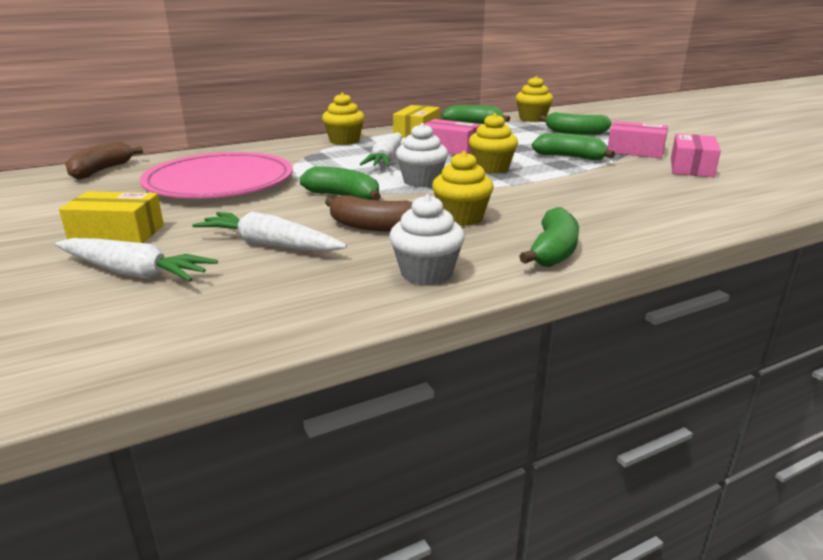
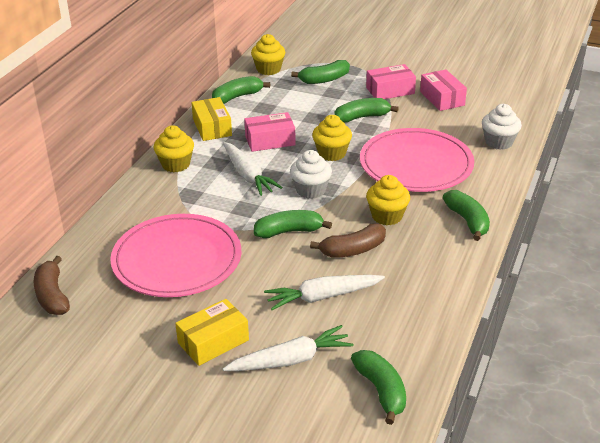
camera: 40 degrees left, 10 degrees up
(140, 340) = (381, 391): none -> green banana
(426, 273) = (434, 271): white cupcake -> white cupcake (499, 142)
(570, 197) = (416, 164): none -> pink plate

